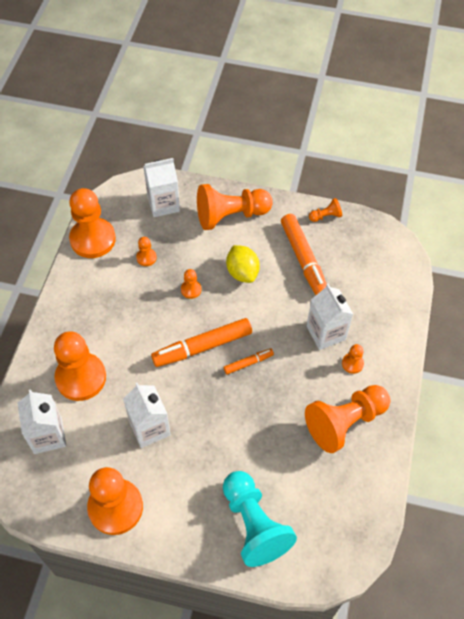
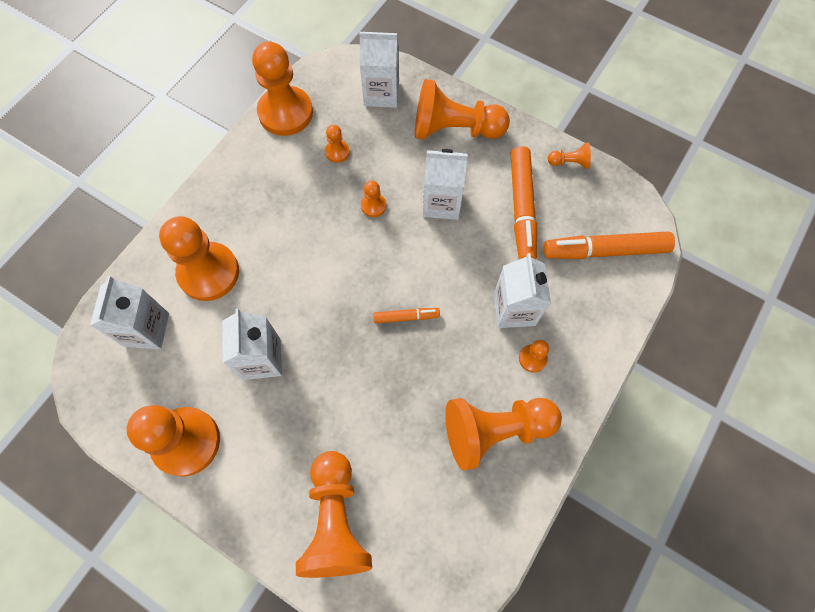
camera: 20 degrees right, 10 degrees up
(202, 347) = (360, 280): orange marker -> orange marker (605, 250)
(242, 272) = (441, 203): yellow lemon -> white carton
(253, 524) = (335, 521): turquoise pawn -> orange pawn

